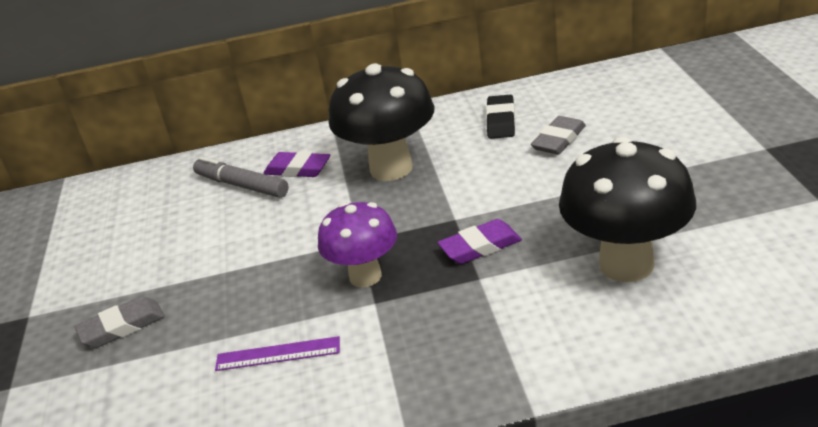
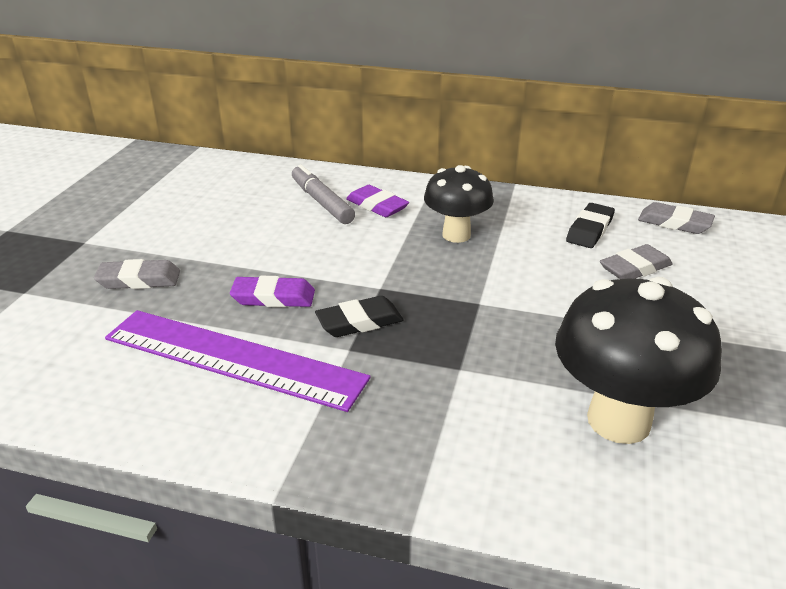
camera: 20 degrees right, 0 degrees up
(278, 354) = (233, 358): purple ruler -> purple ruler, size x2.19
(365, 276) = (359, 322): purple mushroom -> black eraser
(391, 168) = (456, 235): black mushroom -> black mushroom, size x0.65
(480, 246) = (483, 339): purple eraser -> purple eraser (273, 297)
(564, 89) = (674, 223): none -> grey eraser

